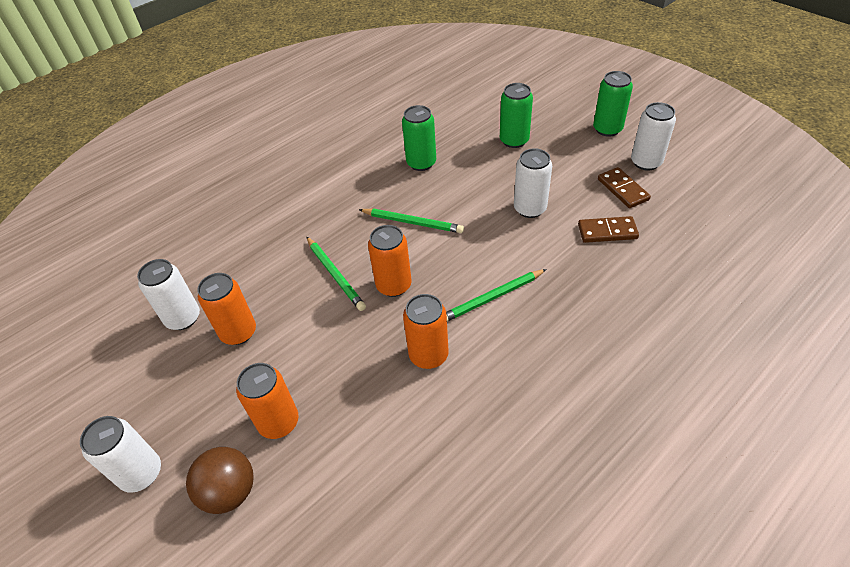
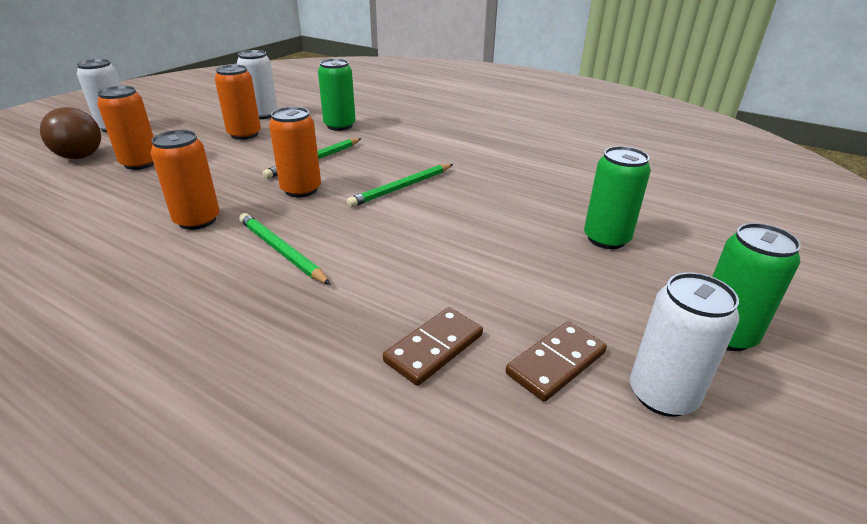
camera: 70 degrees right, 15 degrees down
(412, 222) = (402, 187): green pencil -> green pencil turned 45 degrees clockwise
(421, 163) = (509, 180): green can -> green can (339, 126)
(530, 209) = (459, 265): white can -> none
(607, 232) = (434, 348): brown domino -> brown domino turned 60 degrees clockwise

